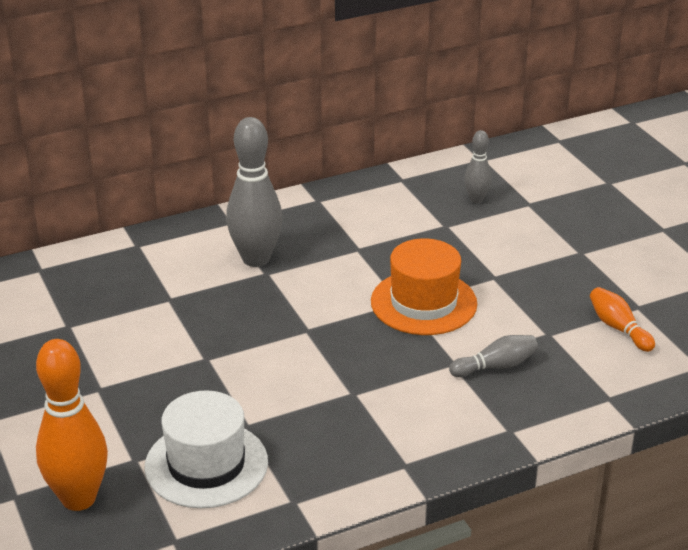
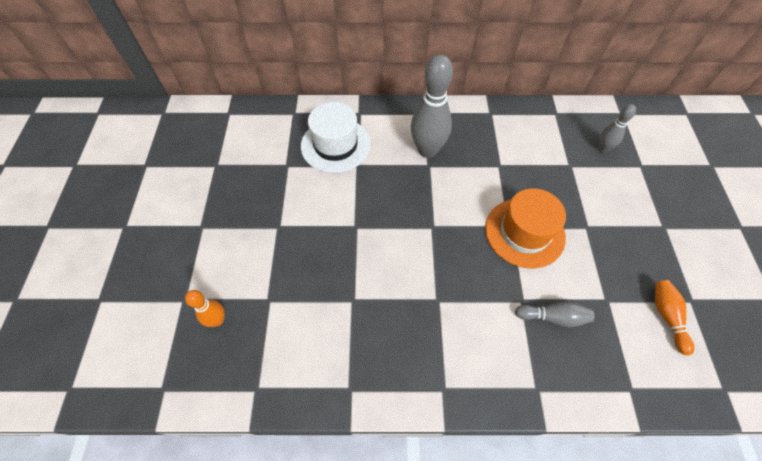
camera: 25 degrees right, 25 degrees up
(78, 499) = (218, 320): orange bowling pin -> orange bowling pin, size x0.52
(206, 464) = (310, 325): white hat -> white hat (335, 145)

